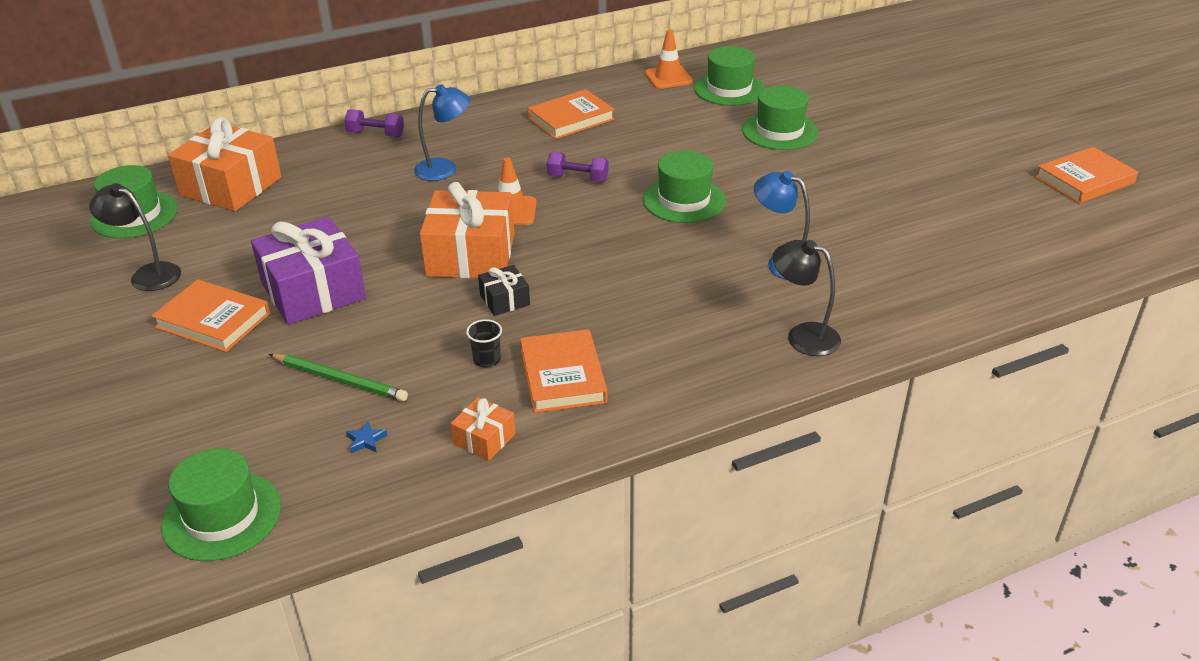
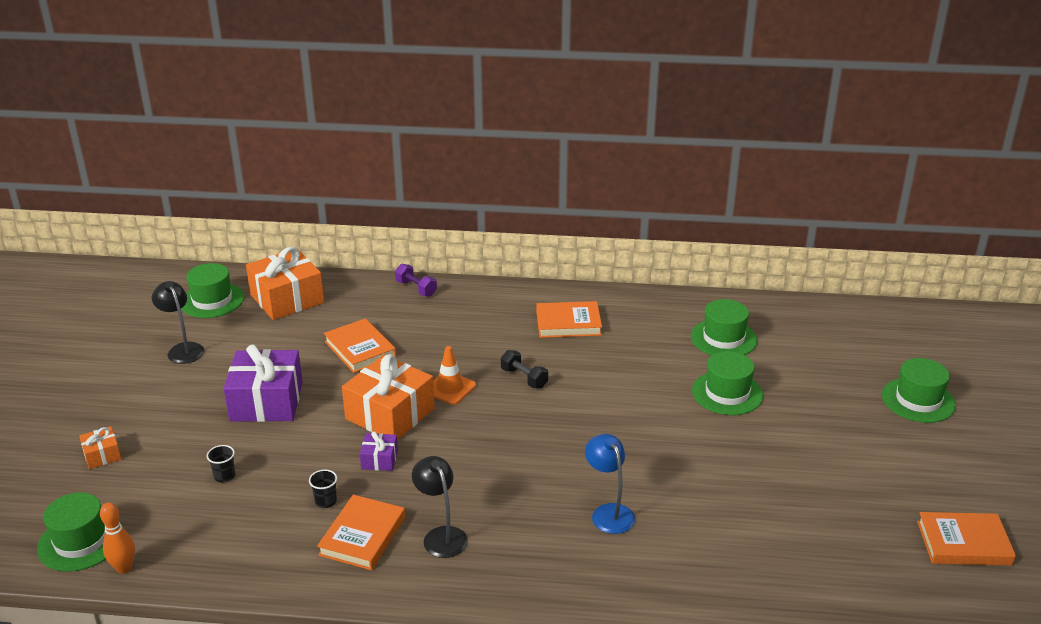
camera: 30 degrees right, 5 degrees down
(213, 320) = (190, 399): orange book -> orange book (360, 349)
(311, 520) = (124, 568): none -> orange bowling pin
(340, 380) = (224, 476): green pencil -> black cup
(366, 440) = (201, 527): blue star -> none
(445, 169) = (437, 335): blue lamp -> none
(484, 439) = (270, 560): orange gift -> orange gift (102, 455)
(504, 300) = (379, 459): black gift -> purple gift
(578, 178) = (524, 378): purple dumbbell -> black dumbbell
(668, 77) = (682, 310): orange traffic cone -> none
(684, 200) = (586, 427): green hat -> green hat (918, 400)
(803, 336) = (562, 581): black lamp -> black lamp (441, 535)

